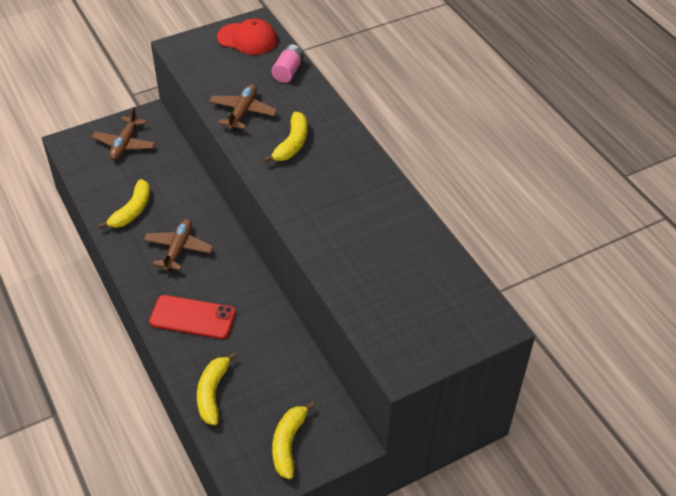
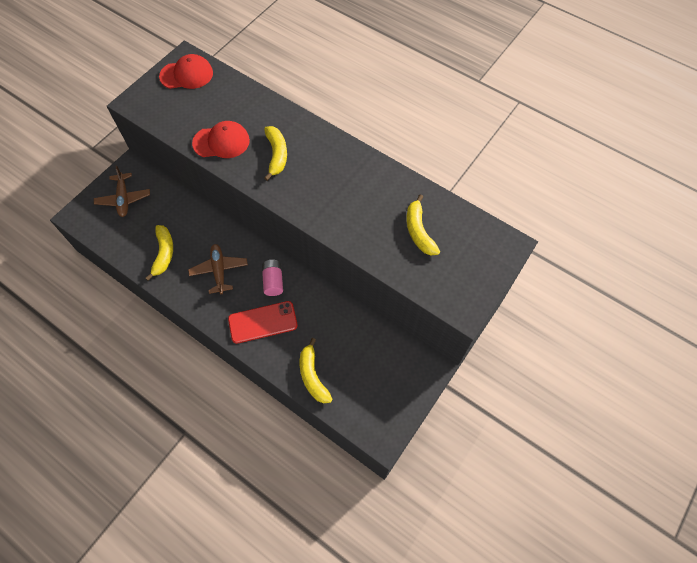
camera: 25 degrees left, 15 degrees up
(243, 112) = (221, 142): brown plane -> red cap
(288, 71) = (236, 92): pink battery -> pink battery (273, 281)
(288, 444) = (389, 389): yellow banana -> yellow banana (419, 231)

